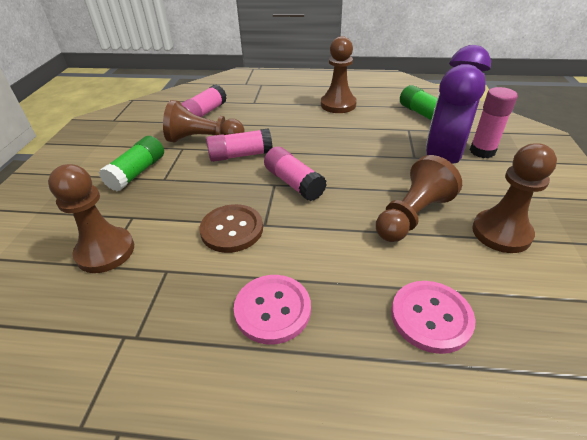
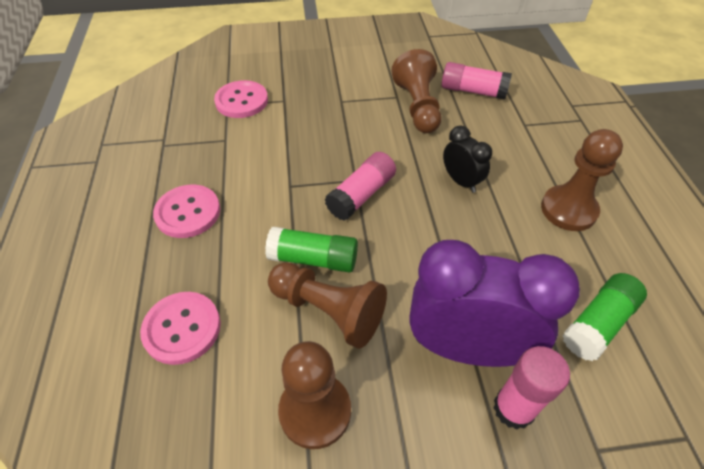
camera: 75 degrees right, 10 degrees up
(105, 251) = (241, 101): brown pawn -> pink button
(137, 172) = (346, 82): green glue stick -> green glue stick (313, 259)
(232, 229) = (278, 165): brown button -> none
(240, 155) = (399, 141): pink glue stick -> none
(298, 136) = (461, 181): none -> black clock

